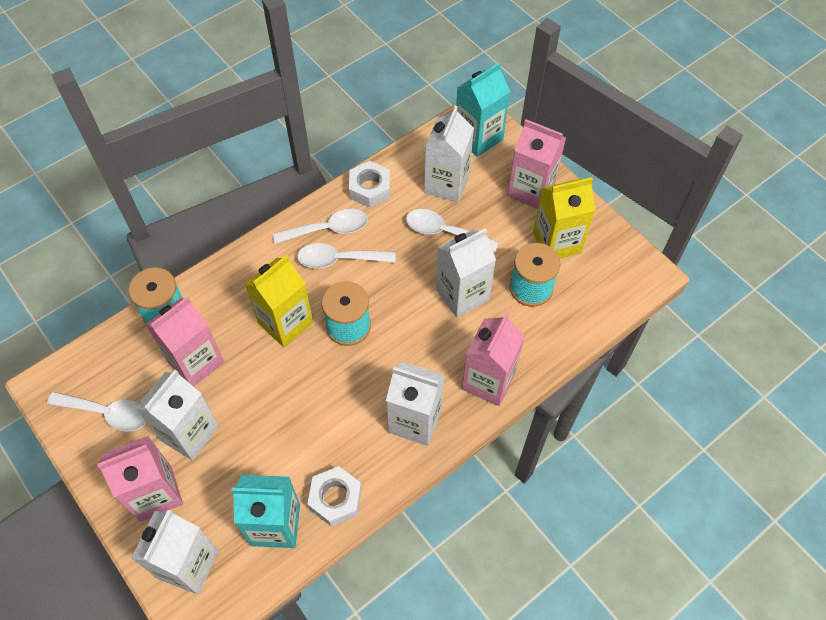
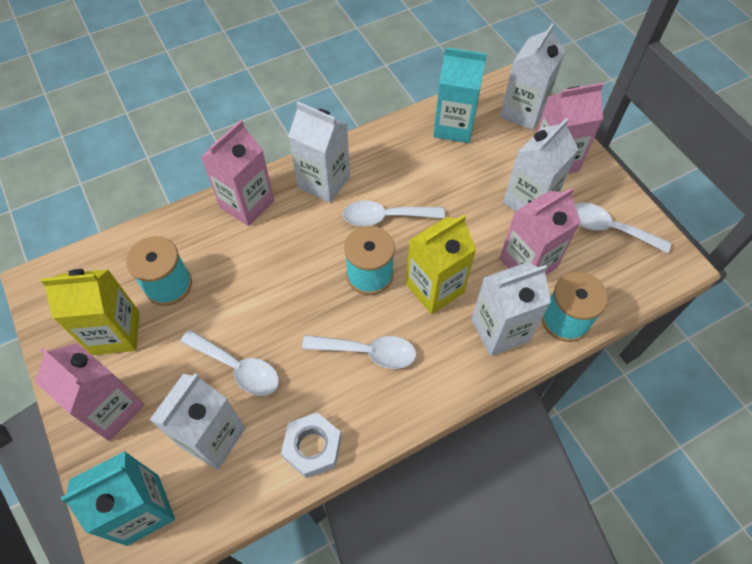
camera: 170 degrees left, 0 degrees up
(328, 229) = (375, 395): white spoon -> white spoon (386, 217)
(335, 499) = (403, 136): white nut -> none
(462, 294) = (243, 289): white carton -> white carton (500, 330)

